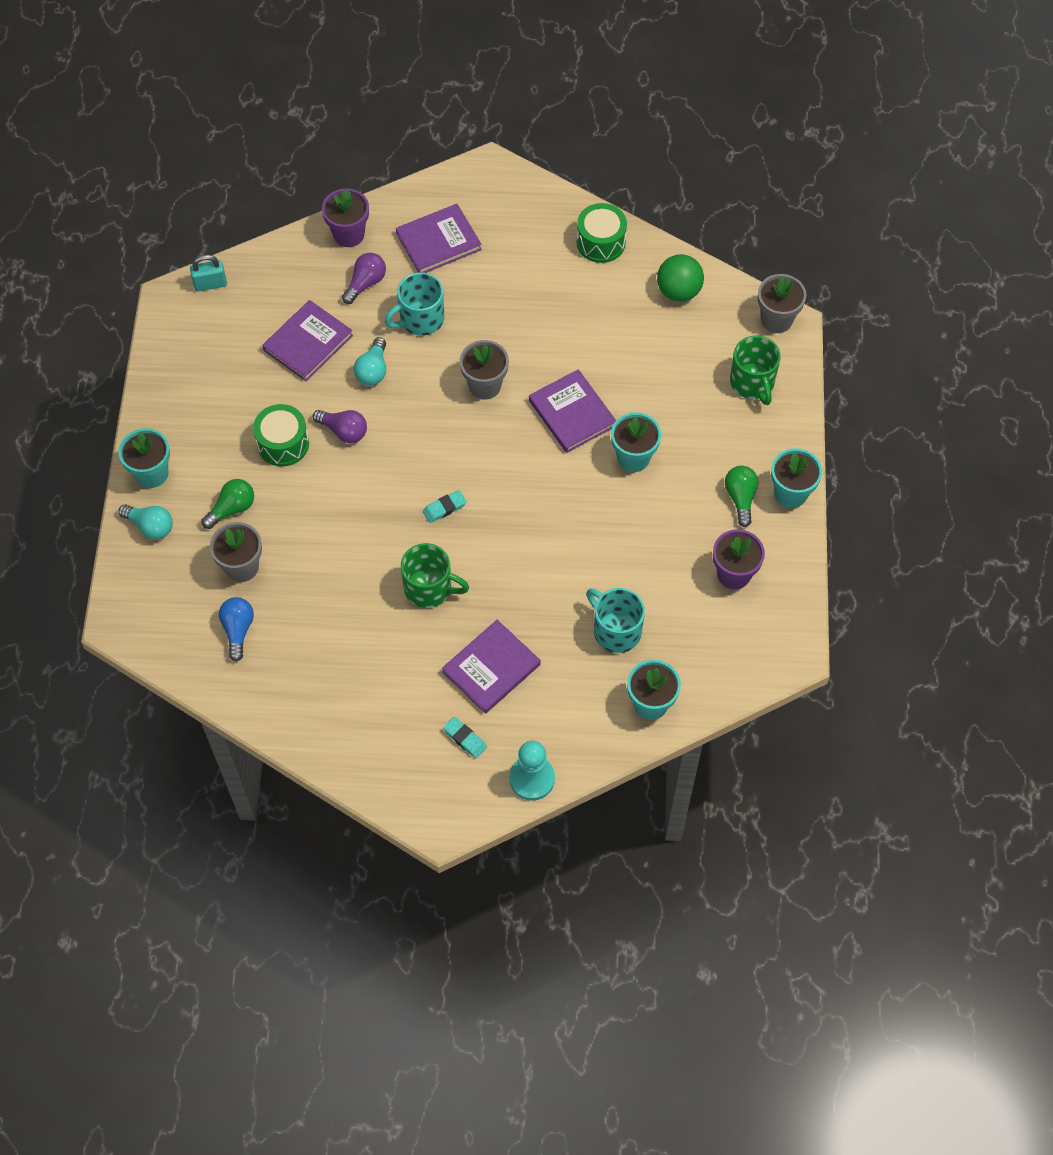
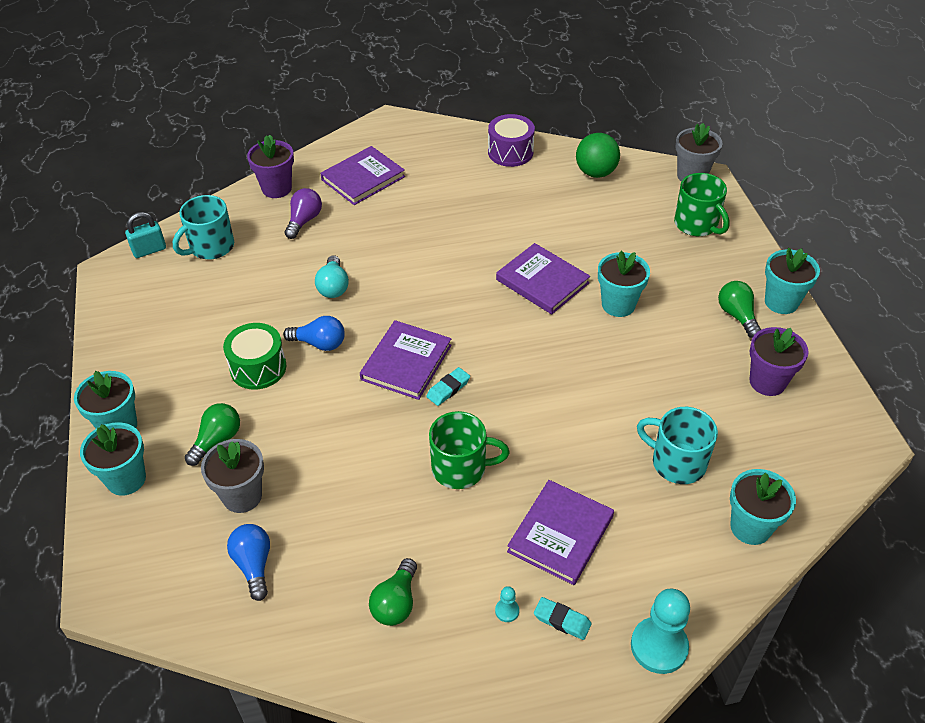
camera: 15 degrees left, 15 degrees down
(150, 526) = (126, 479): turquoise light bulb -> turquoise flower pot
(308, 343) = (261, 277): purple book -> purple book (406, 362)
(341, 690) = (396, 602): none -> green light bulb
(344, 431) = (319, 343): purple light bulb -> blue light bulb
(420, 319) = (366, 237): turquoise mug -> turquoise mug (210, 247)
(425, 720) = (507, 611): none -> turquoise pawn
(485, 385) = (448, 276): grey flower pot -> none
(601, 242) = (510, 152): green drum -> purple drum

